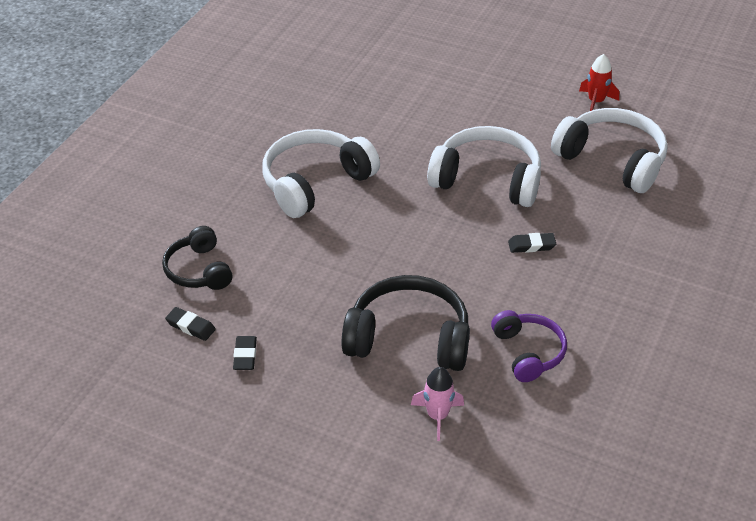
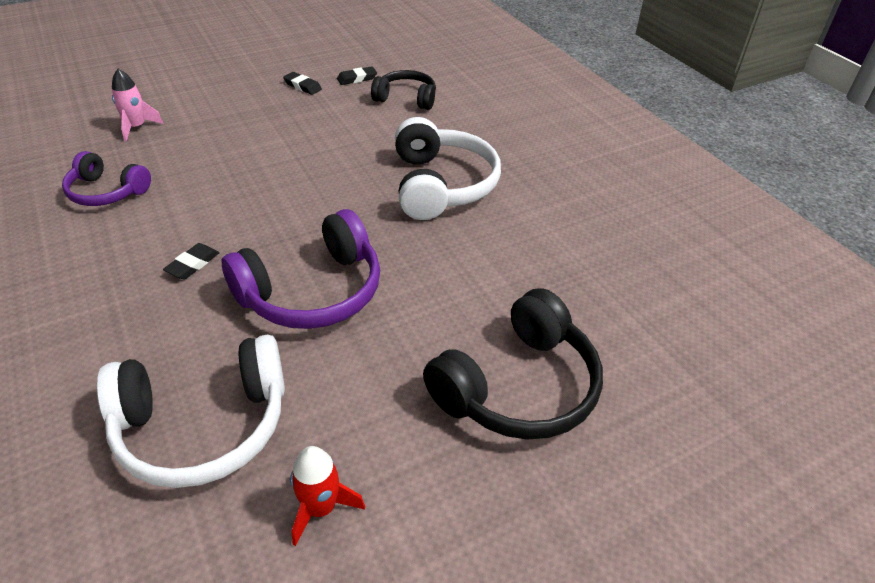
camera: 125 degrees right, 0 degrees up
(409, 338) = (212, 148): black headphones -> black headphones (518, 387)
(487, 179) = (313, 292): white headphones -> purple headphones

